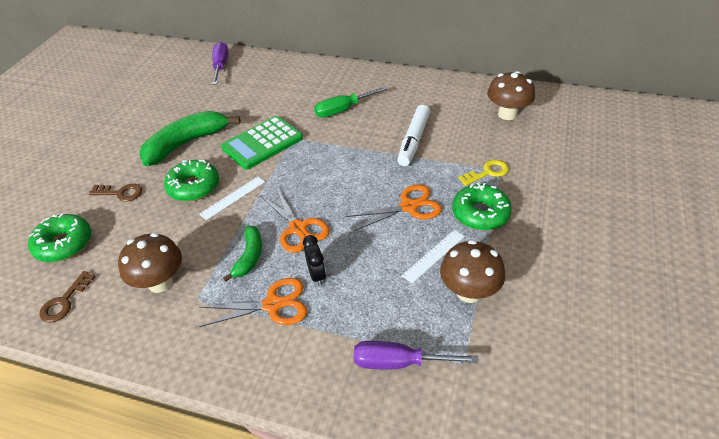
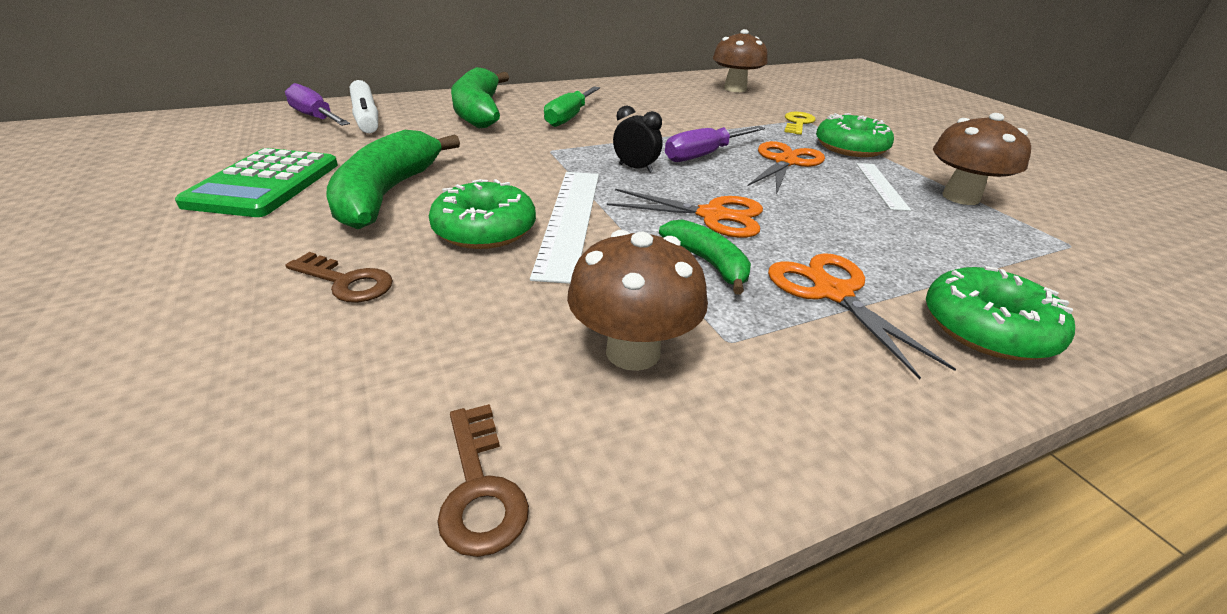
camera: 45 degrees left, 10 degrees down
(64, 244) = (319, 401): green donut -> green donut (987, 328)
(120, 193) = (346, 282): brown key -> brown key turned 60 degrees clockwise
(233, 198) = (570, 220): white ruler -> white ruler, size x1.73
(262, 143) = (515, 163): green calculator -> green calculator (265, 184)
(273, 305) = (832, 293): orange scissors -> orange scissors turned 60 degrees counterclockwise
(301, 86) = (479, 111): none -> green banana
(317, 275) = (817, 244): black clock -> black clock (635, 168)
(399, 362) = (1039, 272): purple screwdriver -> purple screwdriver (704, 155)
(413, 141) = (690, 120): white marker -> white marker (366, 117)

